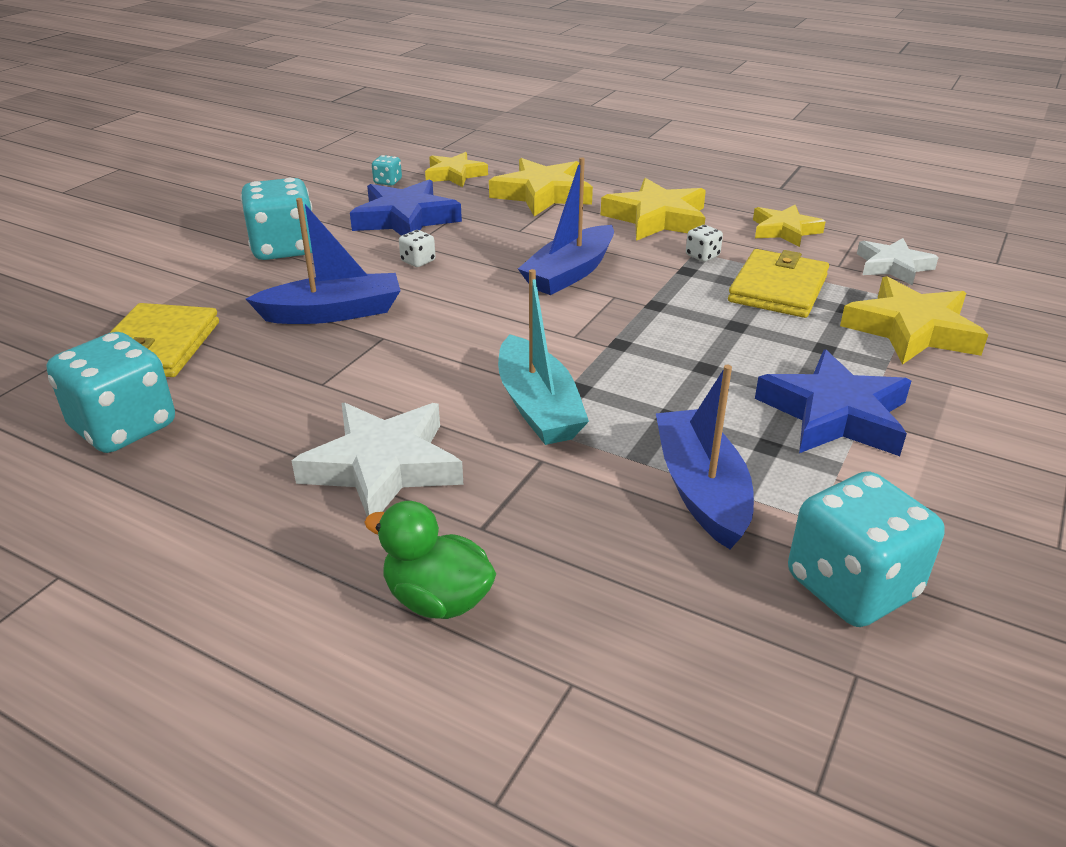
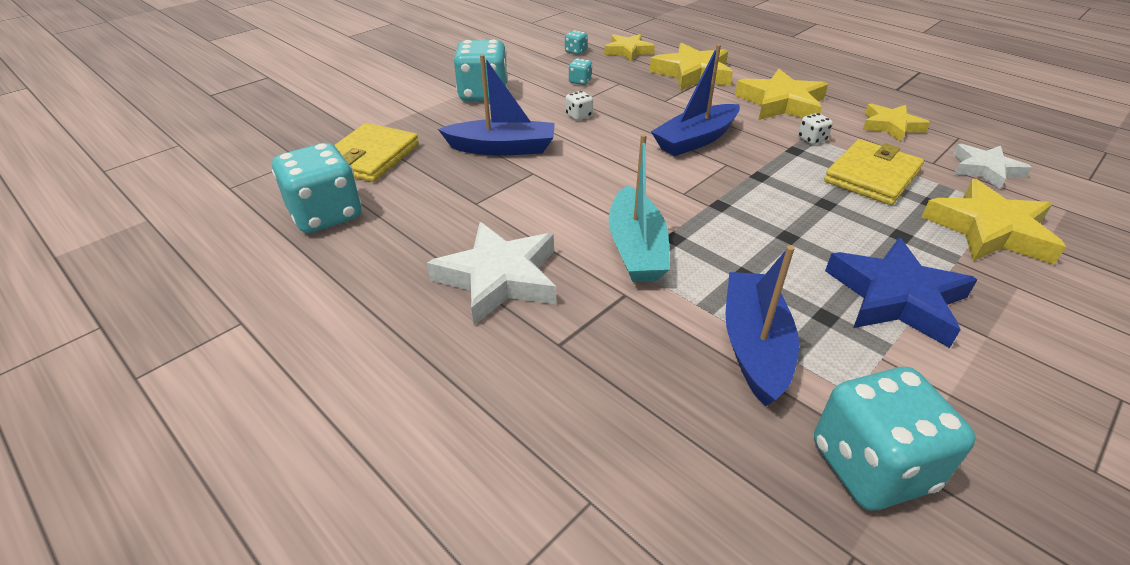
camera: 15 degrees right, 5 degrees up
(405, 219) = (580, 81): blue star -> turquoise dice
(437, 599) = (505, 400): green duck -> none

